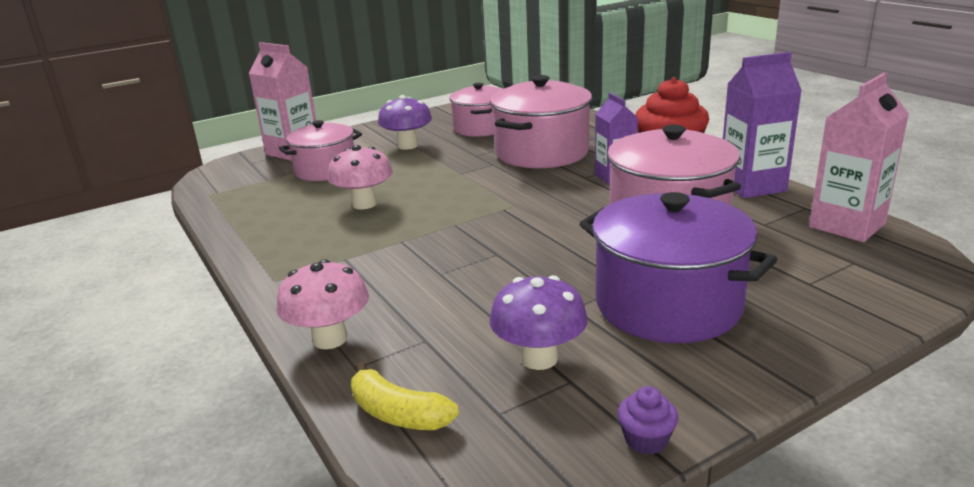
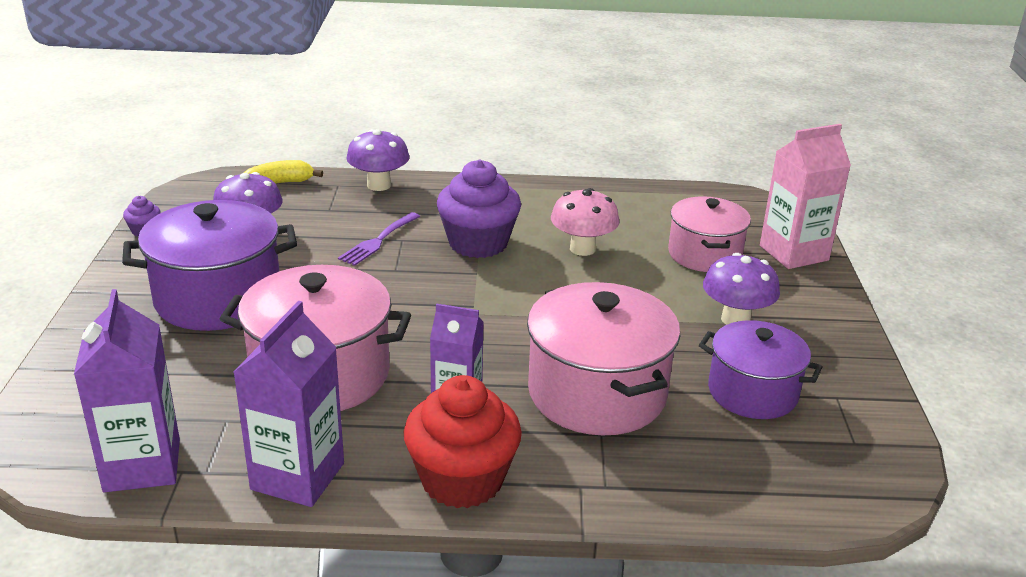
camera: 120 degrees right, 5 degrees up
(330, 339) = (379, 185): pink mushroom -> purple mushroom
(404, 240) = (478, 243): none -> purple cupcake
(459, 282) = (378, 241): none -> purple fork
(480, 128) = (752, 392): pink pot -> purple pot
(847, 225) = (142, 465): pink carton -> purple carton

